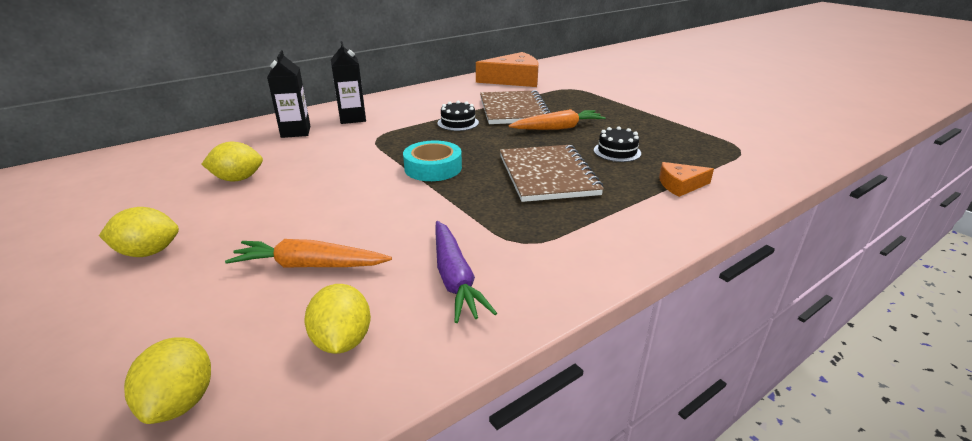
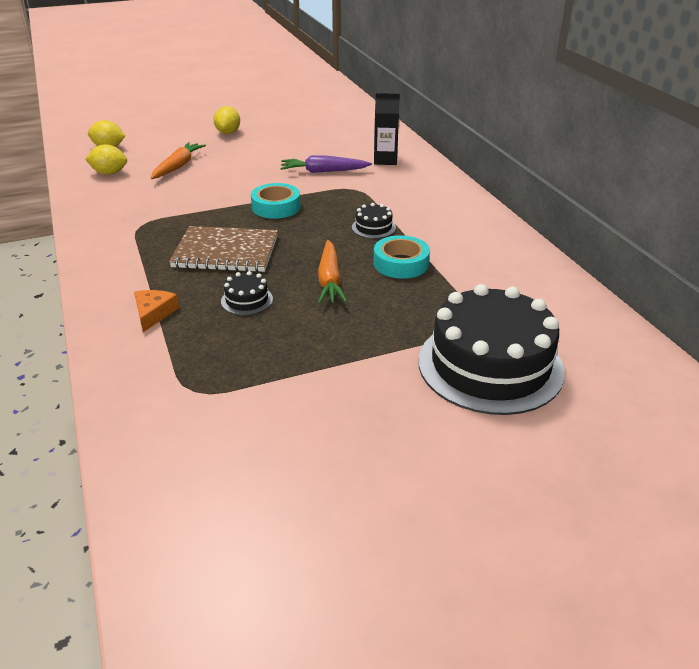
camera: 105 degrees right, 5 degrees up
(238, 179) = (304, 146): yellow lemon -> none
(352, 118) = (409, 181): black carton -> none
(455, 278) = (127, 201): purple carrot -> purple carrot (323, 171)
(513, 110) = (401, 263): brown notebook -> turquoise tape
(514, 80) = (527, 284): orange cheese -> none
(609, 84) = (490, 365): none -> black cake

